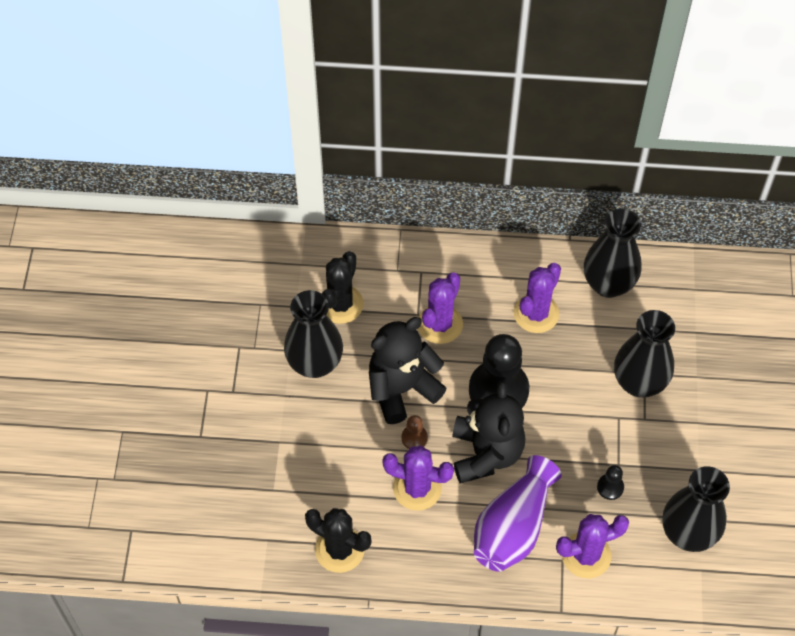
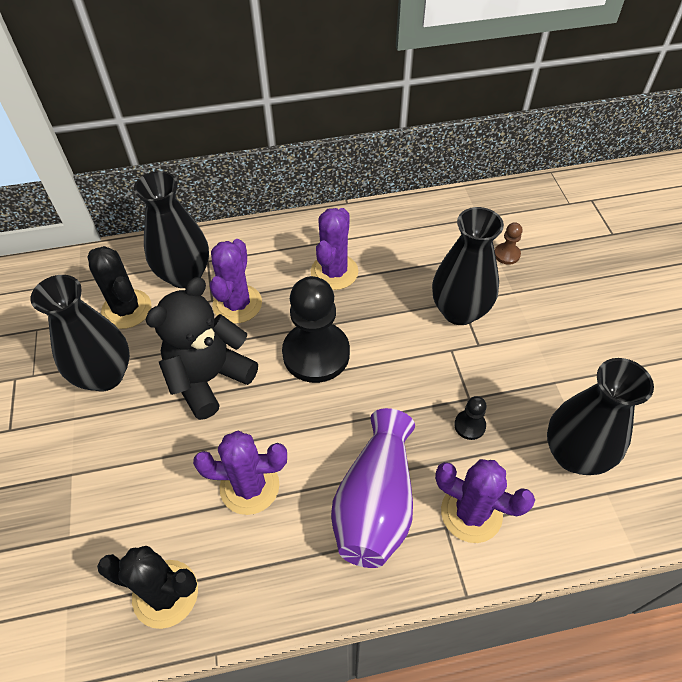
camera: 15 degrees left, 5 degrees down
(340, 304) = (126, 309): black cactus -> black cactus turned 45 degrees counterclockwise
(414, 438) = (234, 428): brown pawn -> brown pawn (507, 254)
(486, 453) = (320, 424): black teddy bear -> none
(586, 555) = (471, 513): purple cactus -> purple cactus turned 60 degrees clockwise
(608, 284) = (396, 231): black vase -> black vase (185, 275)

